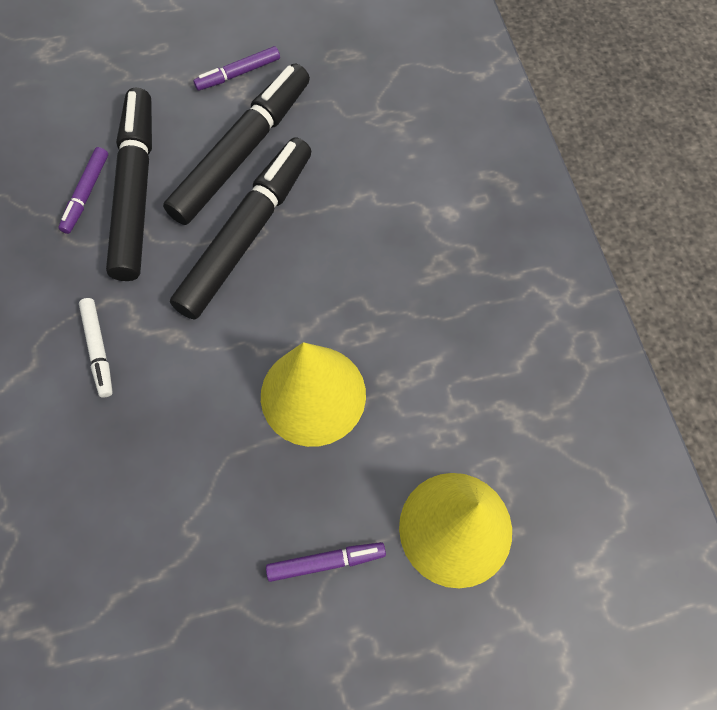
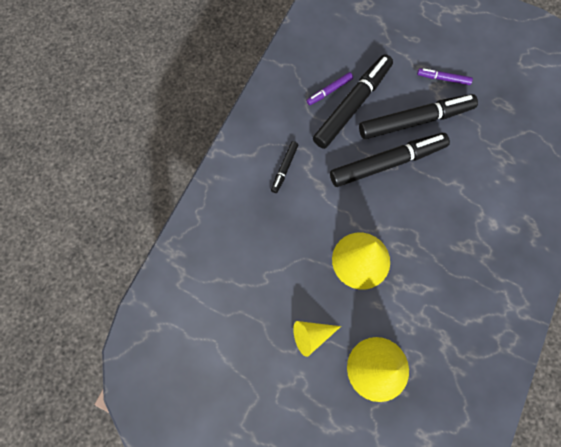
camera: 40 degrees right, 5 degrees up
(98, 349) = (284, 168): white marker -> black marker
(326, 561) = (311, 335): purple marker -> yellow cone

